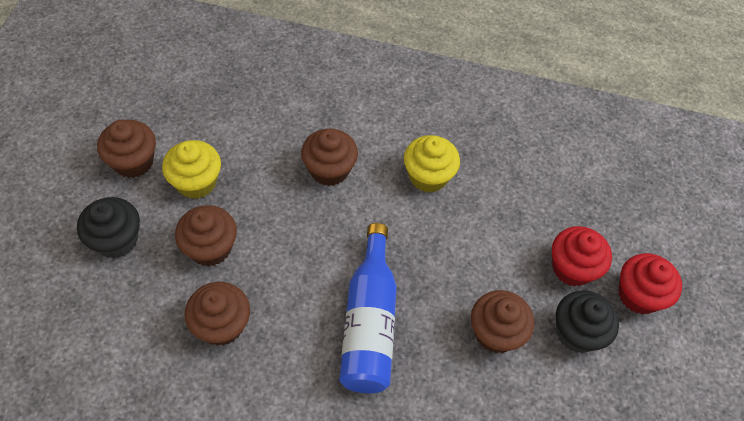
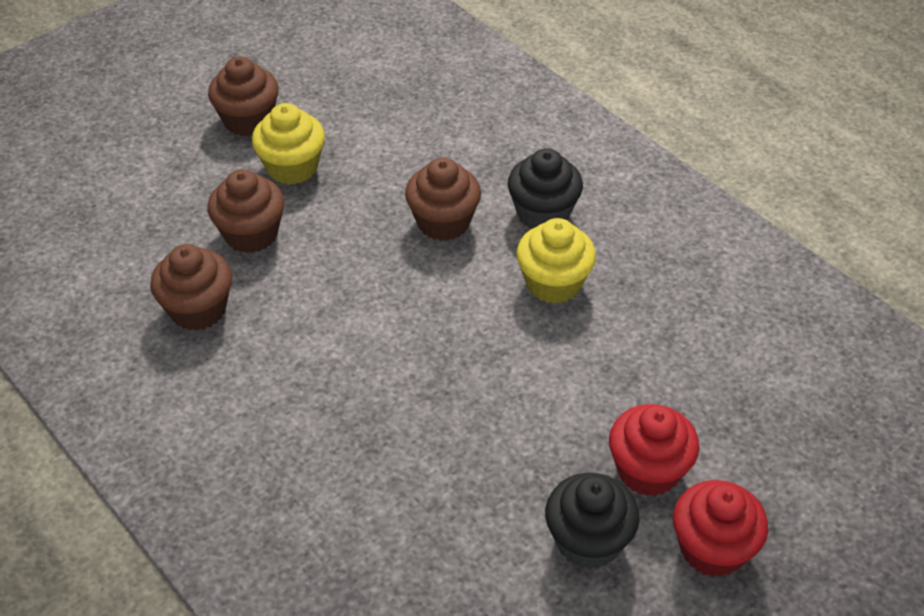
camera: 40 degrees right, 10 degrees down
(116, 240) = (170, 182): black cupcake -> black cupcake (543, 213)
(369, 322) = (350, 391): blue bottle -> none
(495, 333) = (484, 482): brown cupcake -> none

